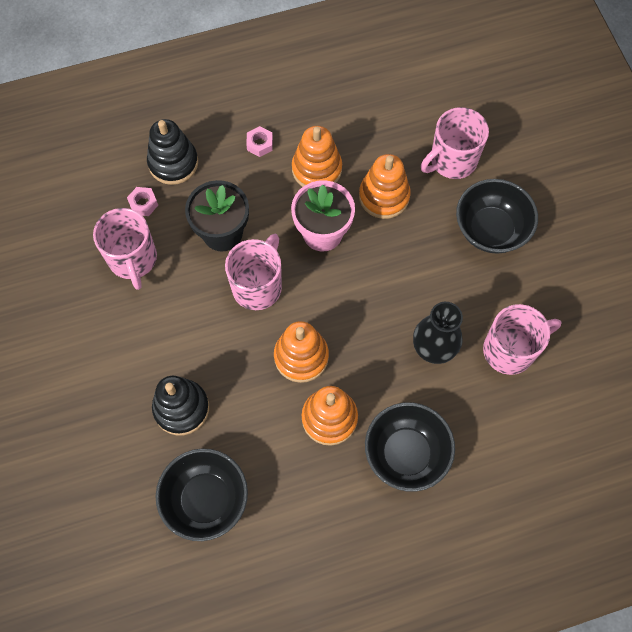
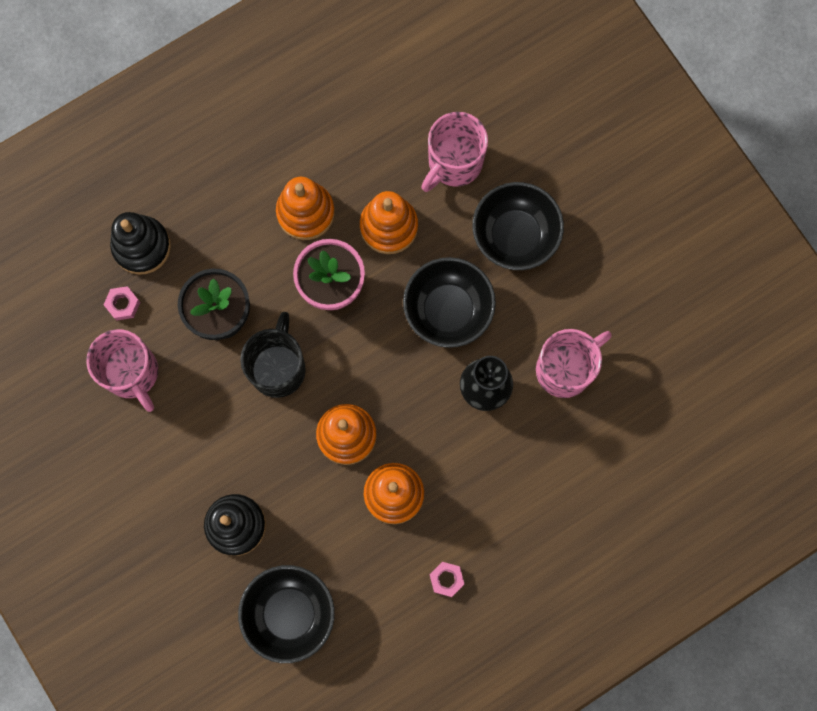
camera: 15 degrees left, 10 degrees up
(258, 286) = (278, 368): pink mug -> black mug
(260, 144) = (233, 198): pink nut -> pink nut (446, 579)
(406, 453) = (482, 510): black bowl -> black bowl (448, 310)

